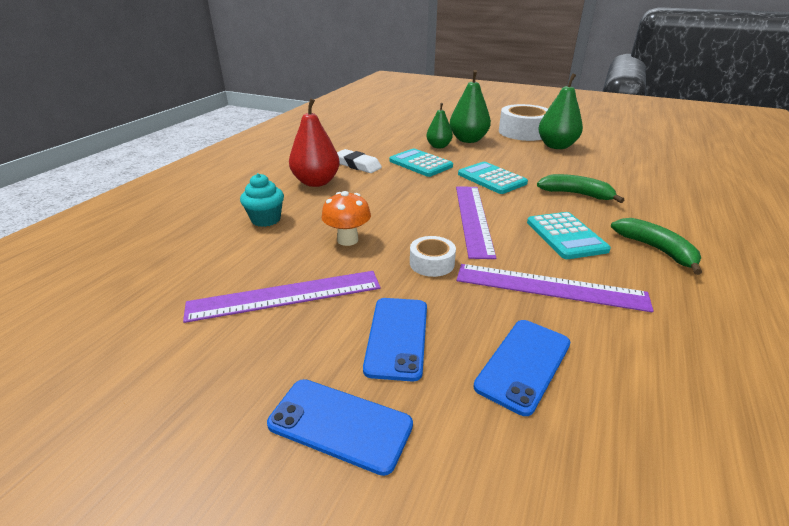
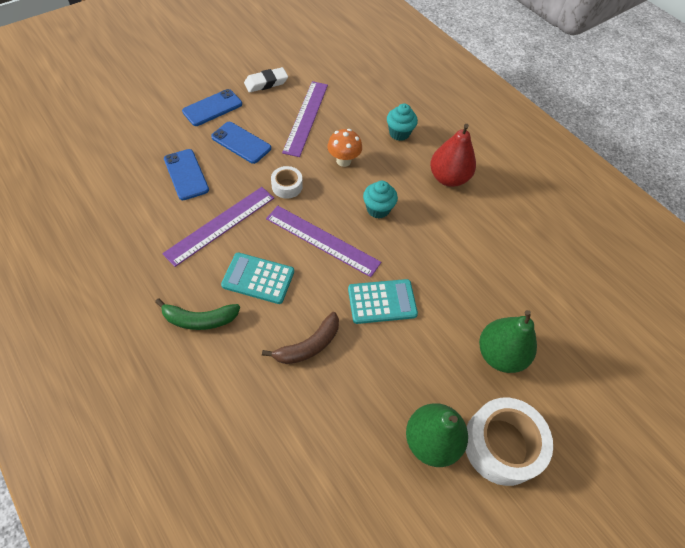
camera: 115 degrees right, 25 degrees up
(357, 165) = (472, 219): white eraser -> white eraser (266, 83)
(397, 203) = (378, 209): none -> turquoise cupcake
(420, 163) = (450, 267): turquoise calculator -> none
(438, 146) = (492, 310): green pear -> none
(576, 194) = (308, 345): green banana -> brown banana

